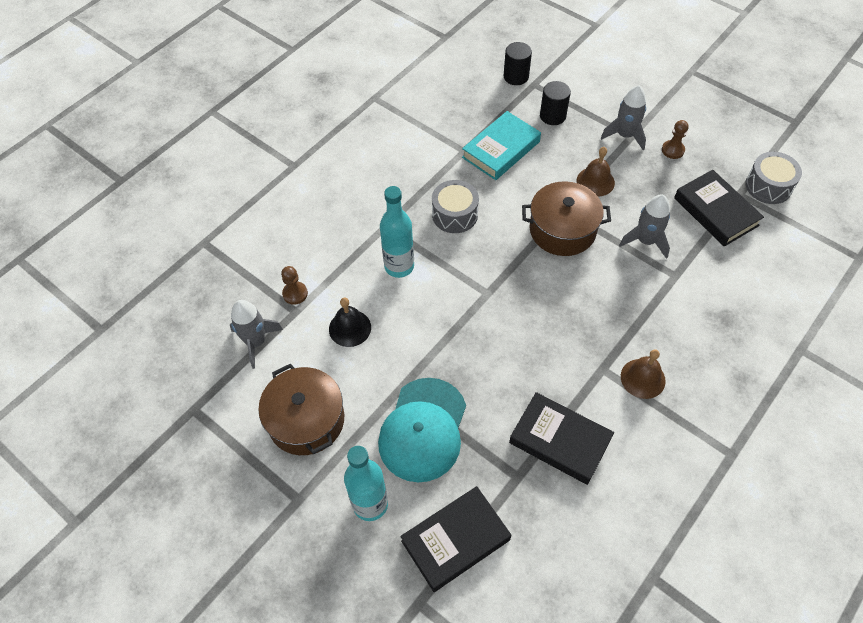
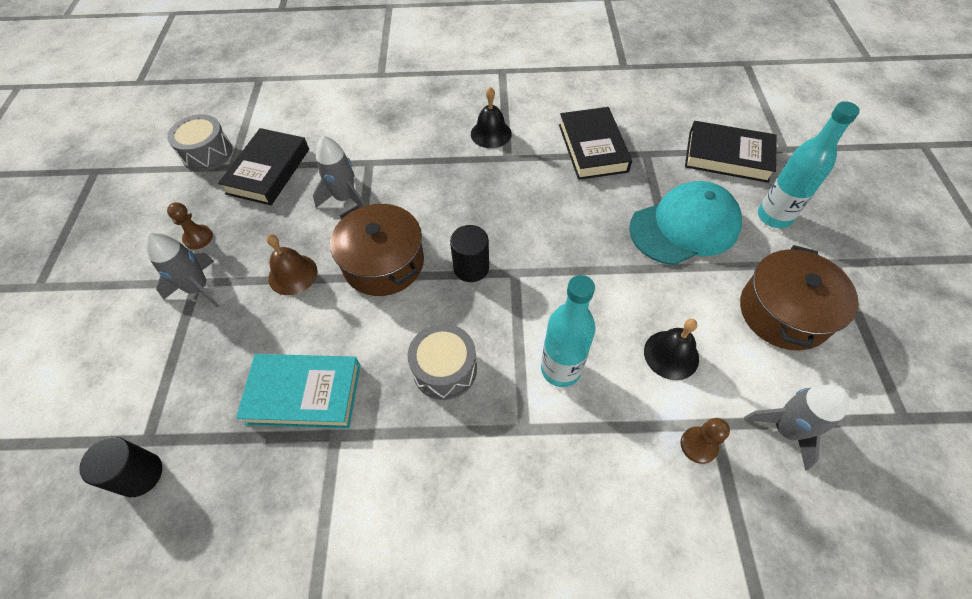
camera: 130 degrees left, 0 degrees up
(552, 116) = (204, 377): black cylinder -> black cylinder (471, 267)
(643, 378) = (491, 133): brown bell -> black bell

